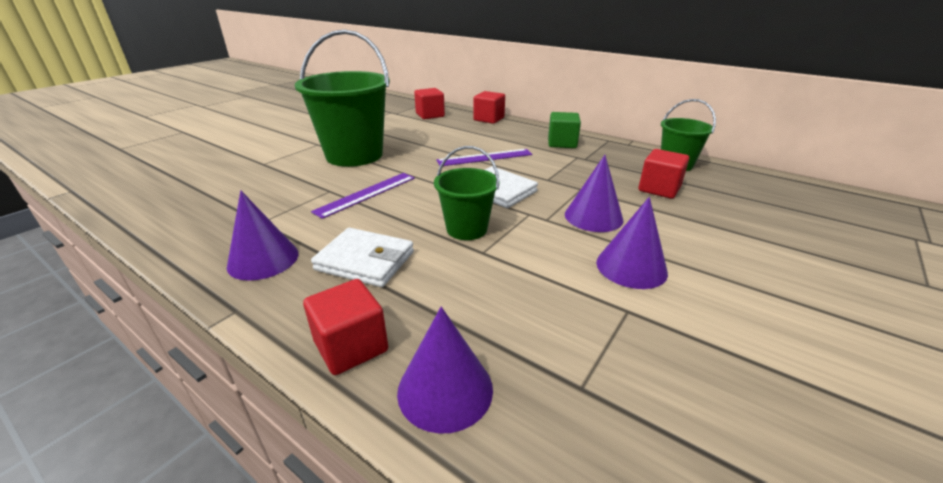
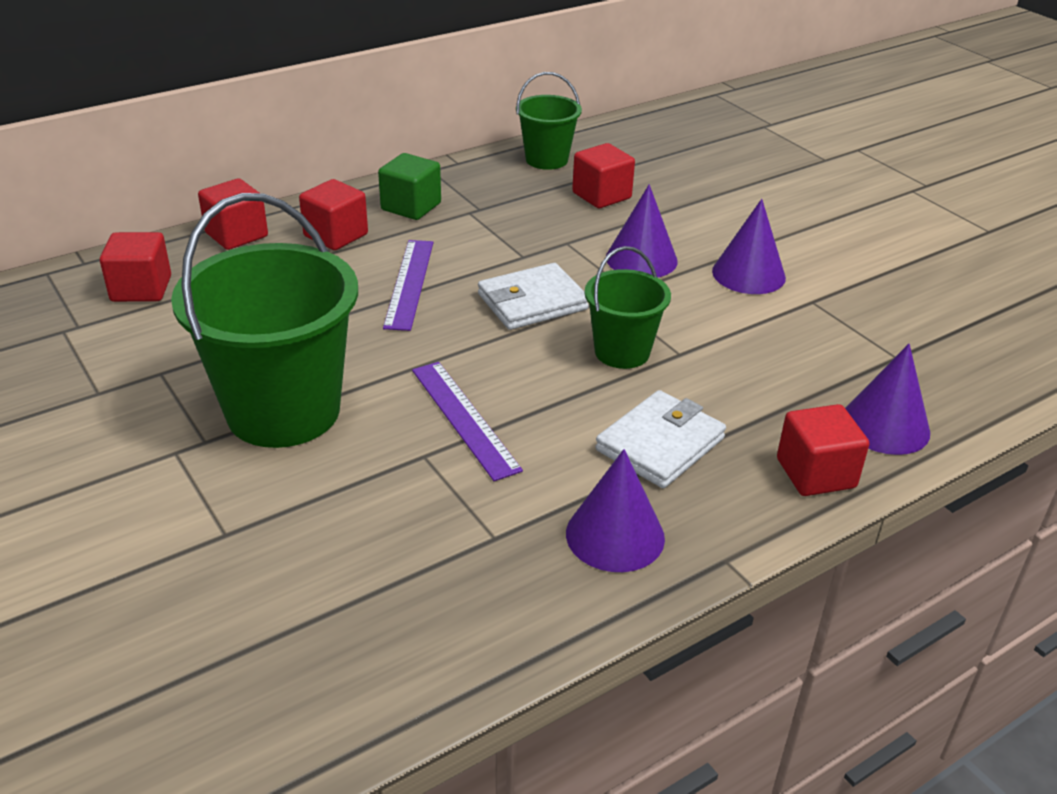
camera: 70 degrees left, 5 degrees up
(511, 135) = (336, 235): none -> red cube

